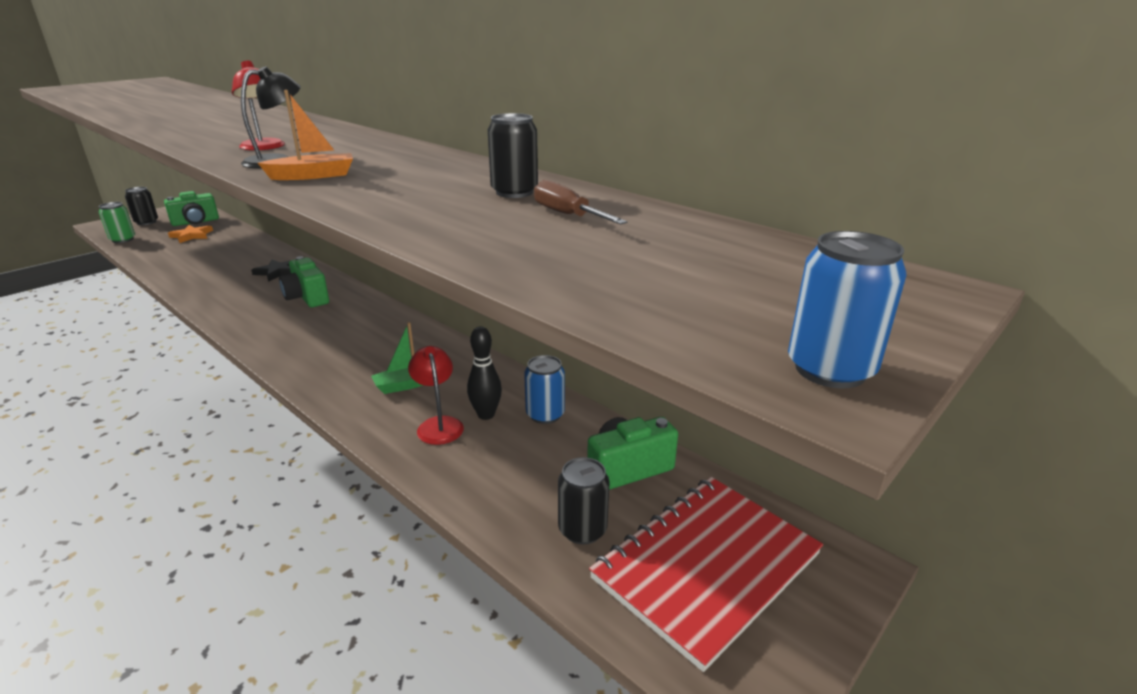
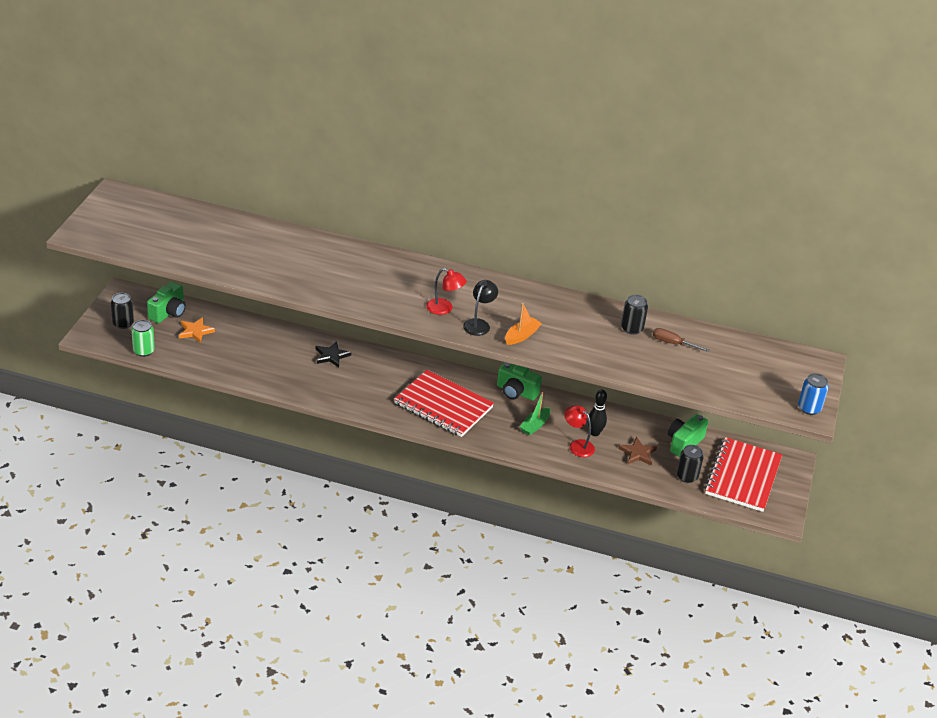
camera: 30 degrees left, 10 degrees up
(307, 297) = (388, 375): green camera -> green camera (516, 392)
(322, 336) = (443, 405): none -> red notebook
(526, 463) = (637, 453): none -> brown star
(545, 415) = (623, 424): blue can -> none

